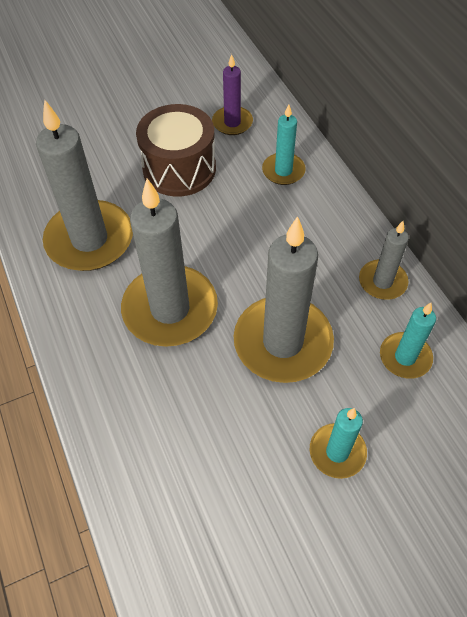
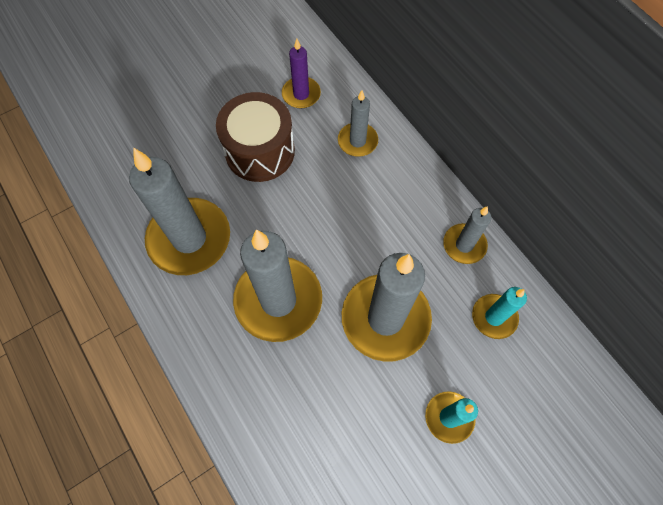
camera: 10 degrees left, 10 degrees up
(283, 171) = (357, 141): turquoise candle -> grey candle

